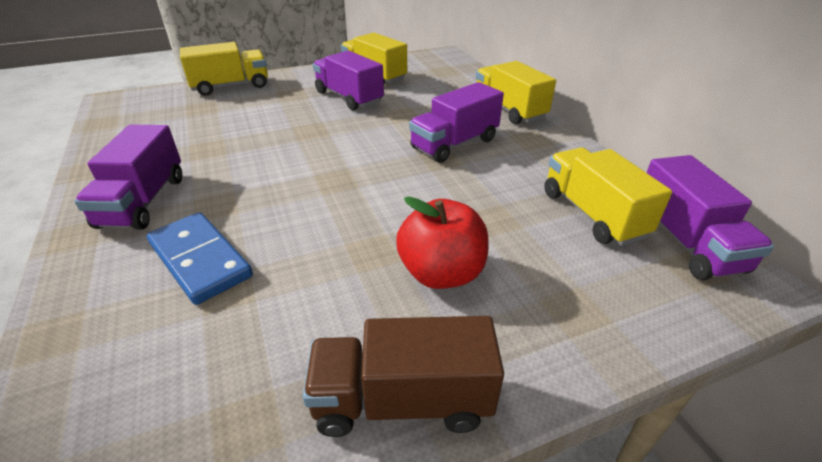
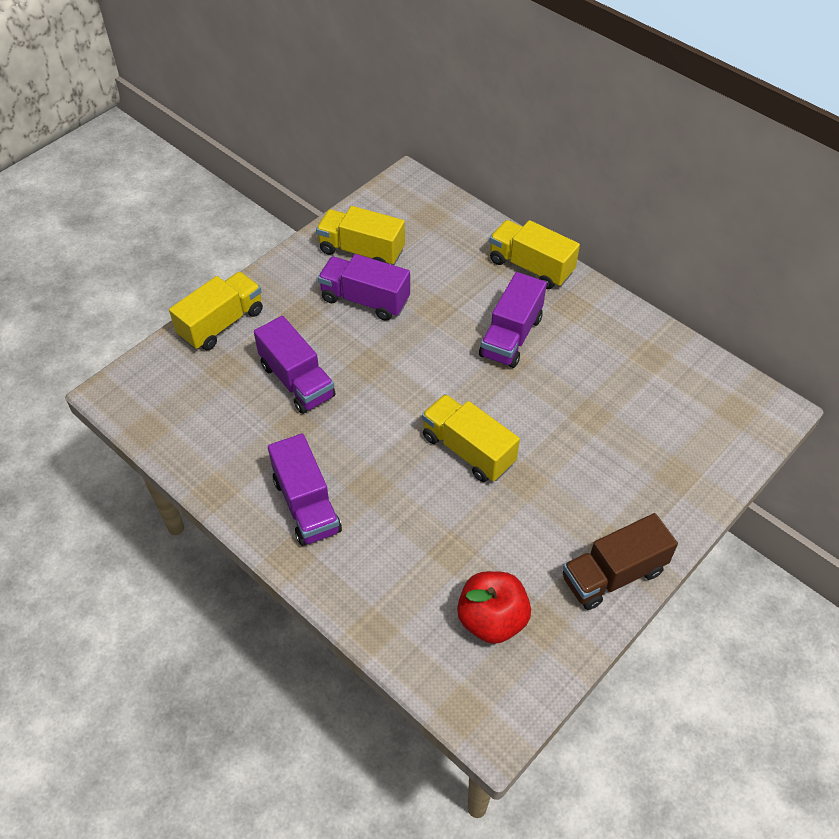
camera: 25 degrees left, 15 degrees up
(200, 260) = (410, 537): blue domino -> none
(441, 273) = (582, 480): red apple -> red apple (492, 619)
(592, 214) = (656, 383): yellow truck -> yellow truck (468, 450)
(686, 242) = (725, 388): purple truck -> purple truck (297, 381)

